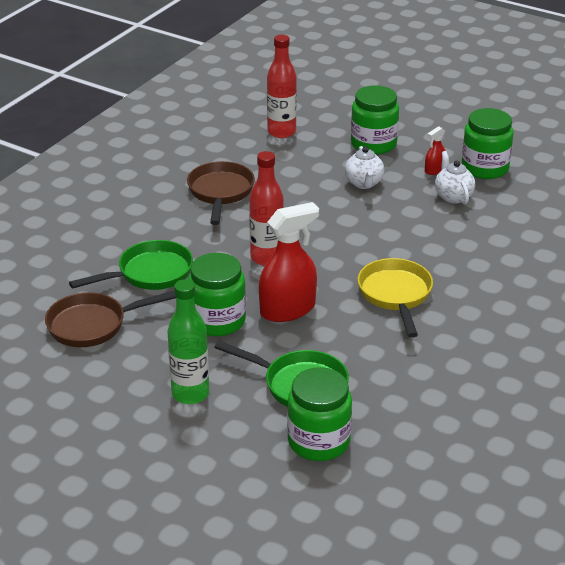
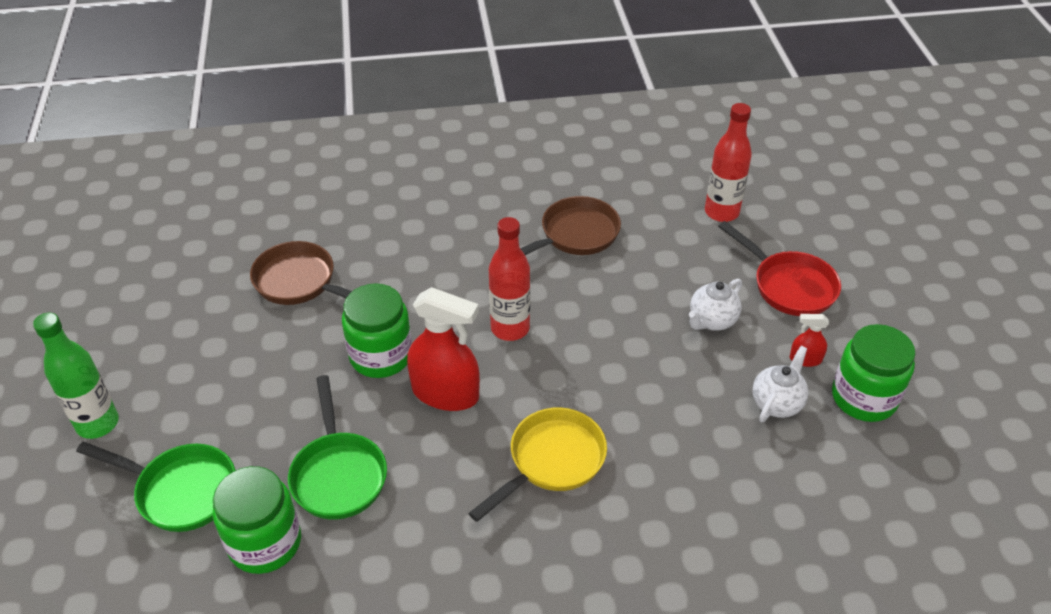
camera: 50 degrees right, 10 degrees up
(150, 273) = (405, 269): green pan -> green pan (181, 491)
(190, 394) = (260, 404): green bottle -> green bottle (97, 423)
(373, 144) = (789, 286): green jar -> red pan

